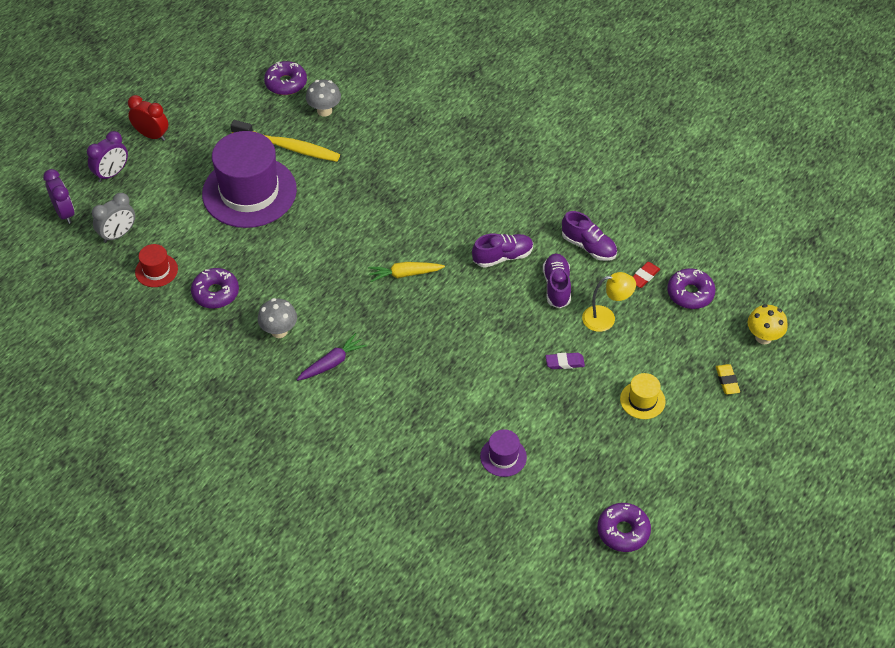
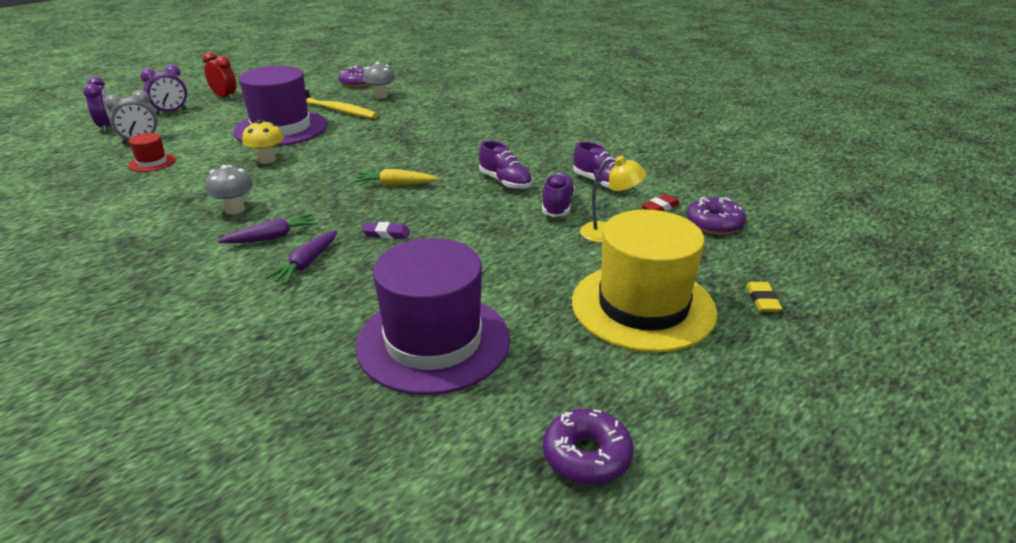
camera: 10 degrees right, 20 degrees down
(215, 293) = (194, 180): purple donut -> none
(376, 391) = (306, 264): none -> purple carrot
(502, 257) = (505, 182): purple shoe -> purple shoe turned 60 degrees clockwise
(503, 457) = (433, 342): purple hat -> purple hat, size x2.31
(564, 362) = (548, 263): purple eraser -> purple eraser (386, 234)
(642, 400) = (643, 306): yellow hat -> yellow hat, size x2.31
(763, 337) = (810, 266): yellow mushroom -> yellow mushroom (267, 160)

